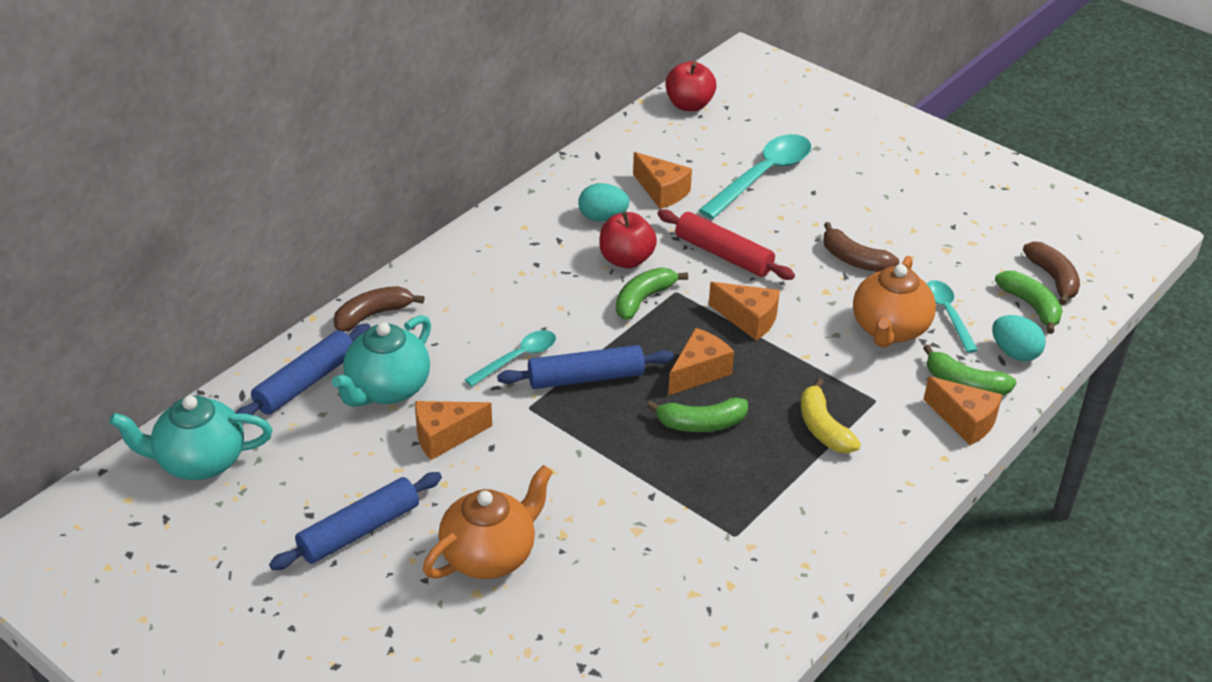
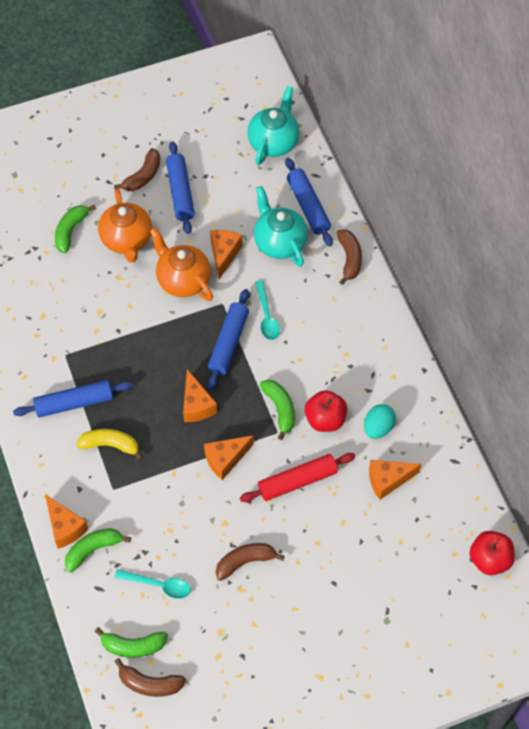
camera: 120 degrees right, 20 degrees up
(353, 590) = (143, 176): none -> brown banana
(701, 424) = (154, 383): green banana -> green banana (71, 231)
(762, 176) = (371, 559): turquoise spoon -> none
(797, 491) = (74, 403): none -> blue rolling pin
(889, 329) = (166, 538): orange teapot -> orange teapot (183, 280)
(964, 421) = (65, 527): orange cheese -> orange cheese turned 105 degrees counterclockwise
(1014, 353) = (99, 601): turquoise egg -> none

